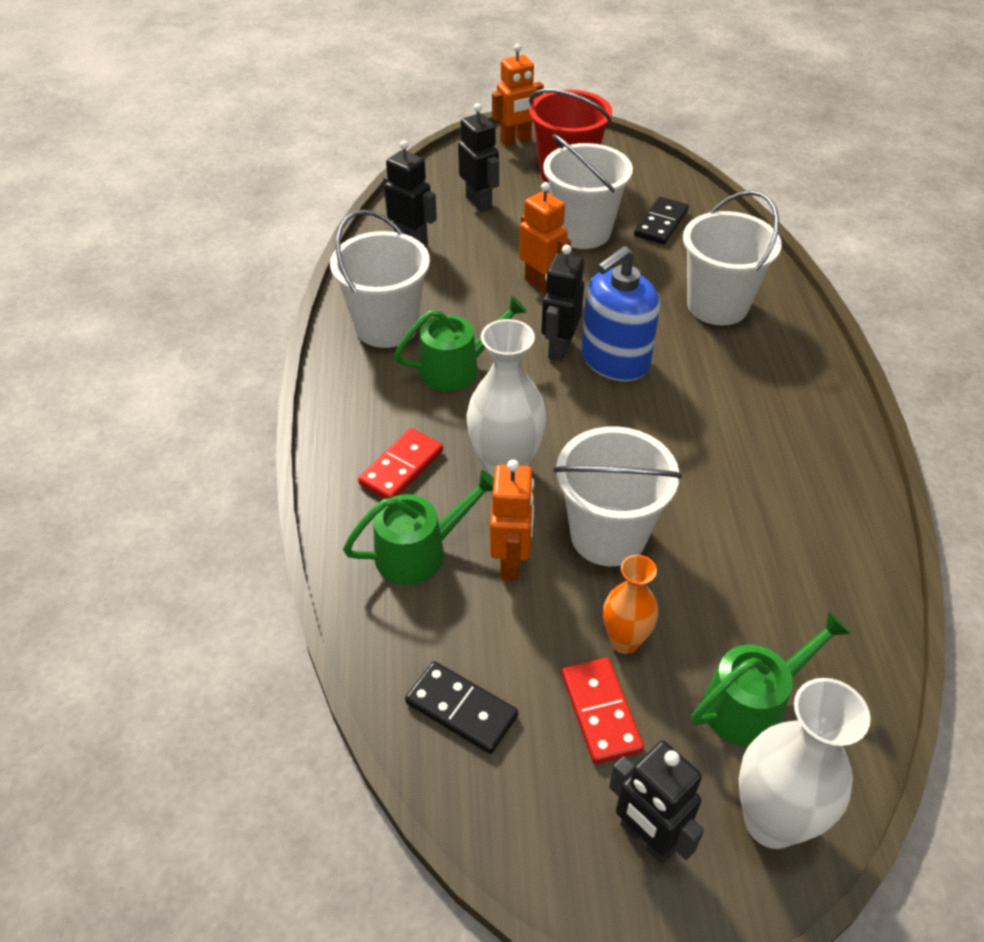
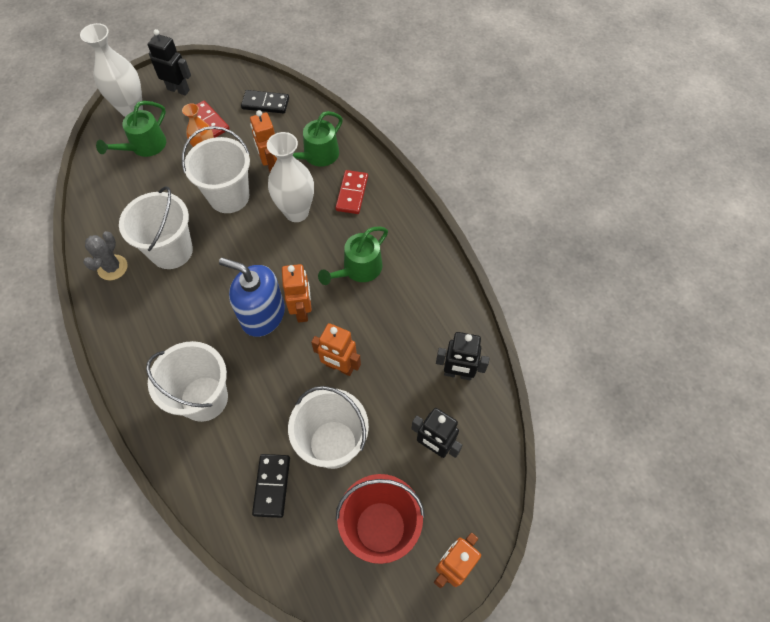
camera: 155 degrees right, 15 degrees up
(386, 327) = (421, 283): white bucket -> white bucket (171, 251)
(559, 348) = (302, 310): black robot -> orange robot
(614, 360) = (263, 315): blue soap dispenser -> blue soap dispenser turned 90 degrees counterclockwise
(831, 490) = (112, 267): none -> grey cactus

